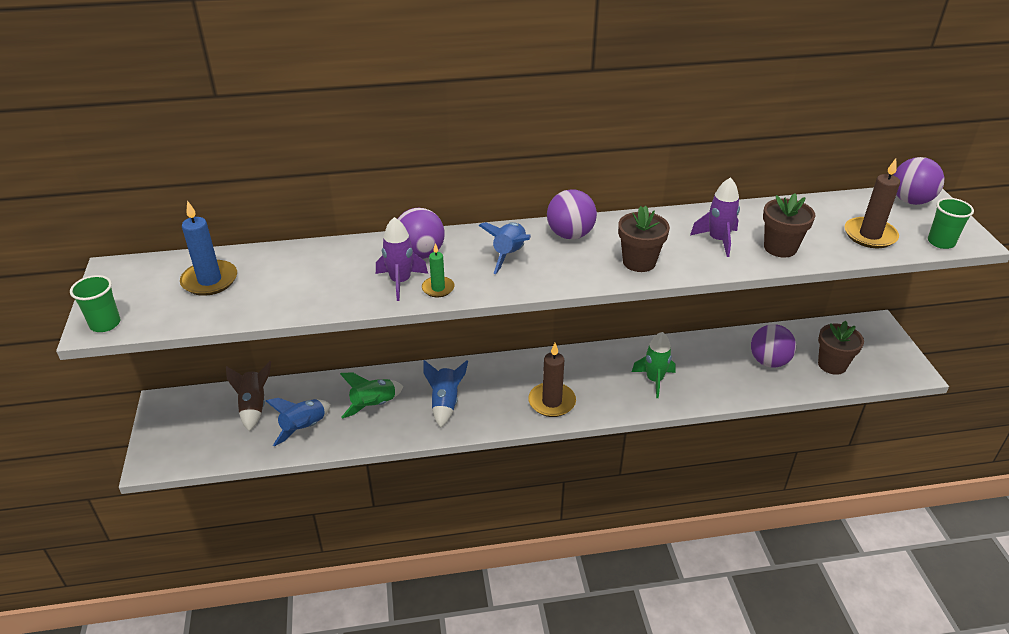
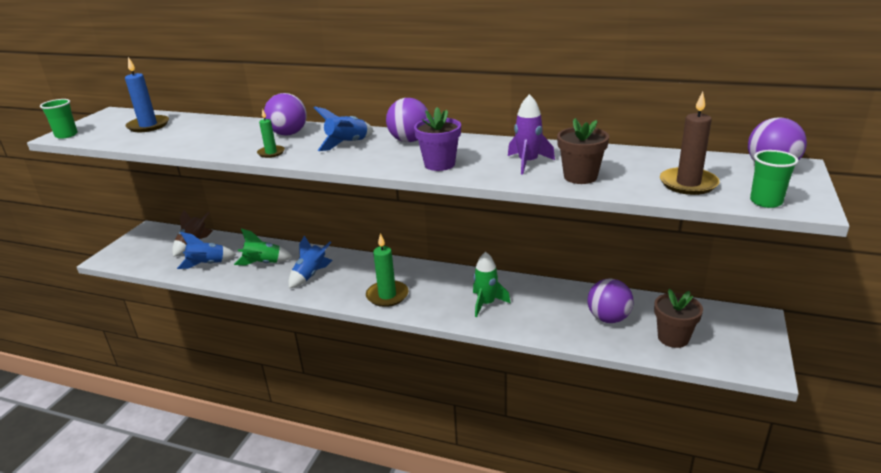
camera: 30 degrees right, 10 degrees down
(400, 282) = (253, 145): purple rocket -> none
(552, 402) = (387, 295): brown candle -> green candle
(639, 262) = (439, 164): brown flower pot -> purple flower pot

